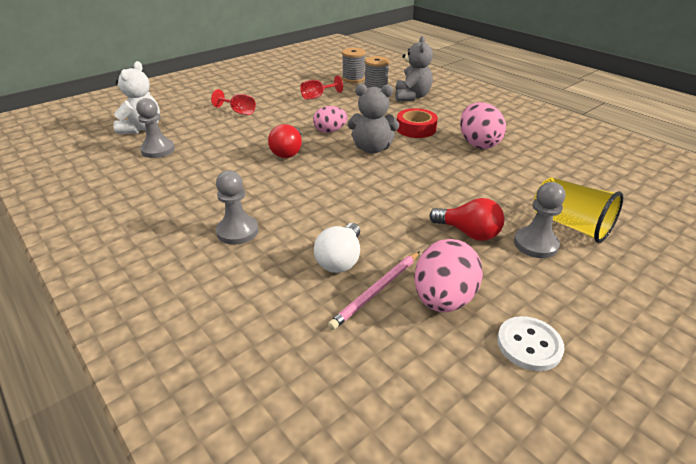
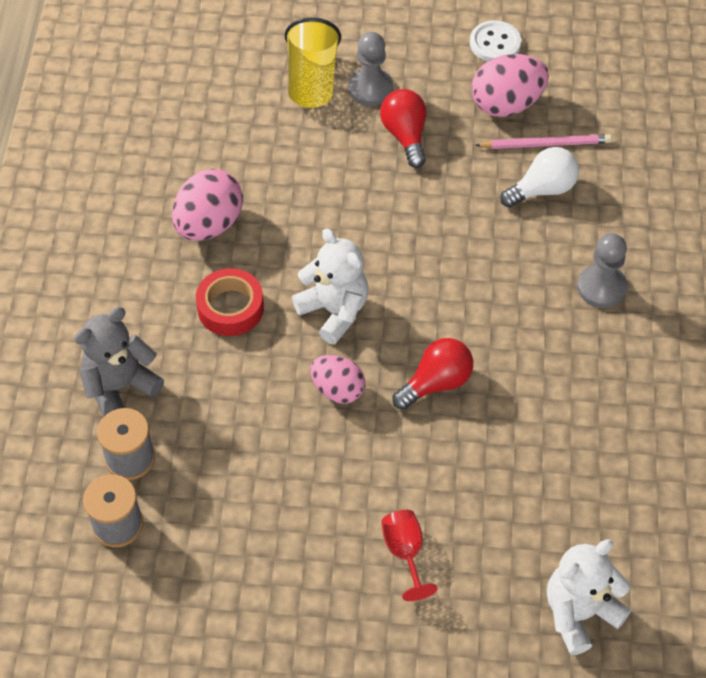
camera: 135 degrees left, 20 degrees up
(158, 150) = (591, 522): grey pawn -> none
(317, 97) = (246, 505): red goblet -> none
(372, 149) = (334, 311): grey teddy bear -> white teddy bear

